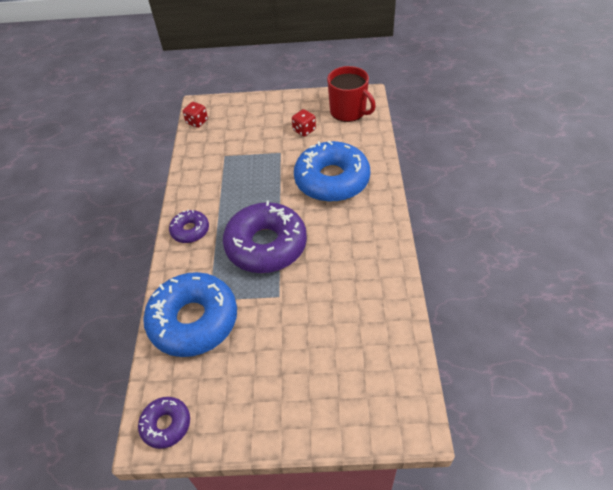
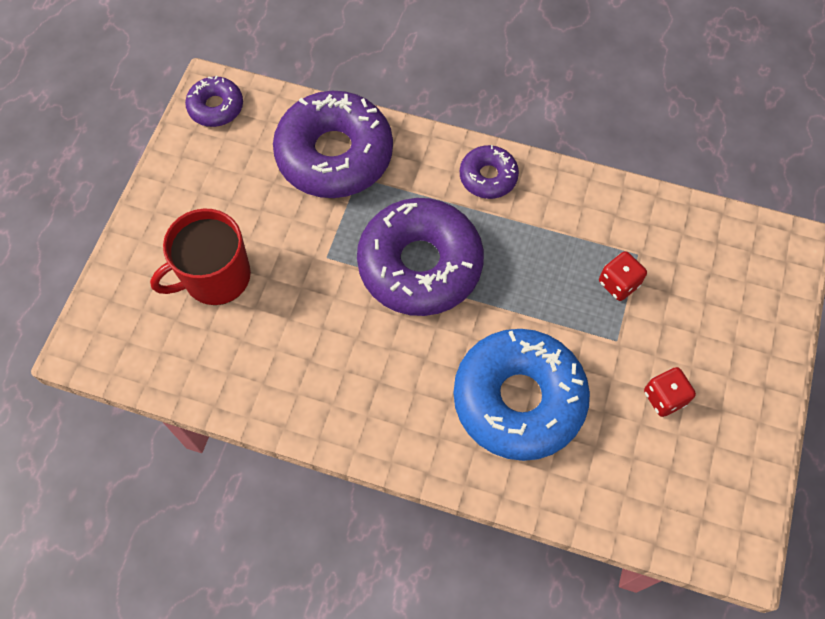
camera: 105 degrees right, 15 degrees up
(193, 320) = (334, 154): blue donut -> purple donut
(197, 122) = (743, 231): red dice -> red dice (618, 283)
(348, 111) = (696, 497): red mug -> red mug (215, 277)

